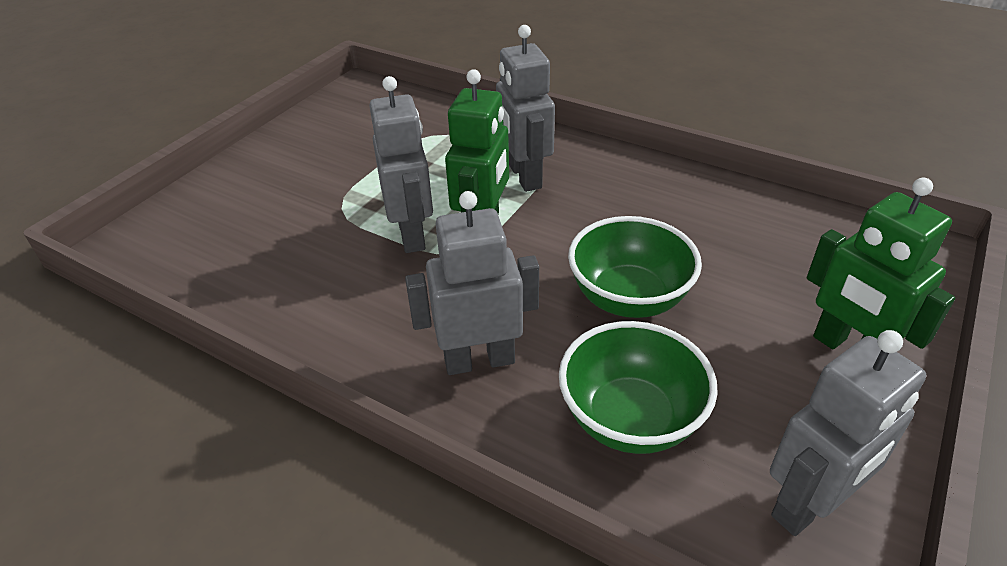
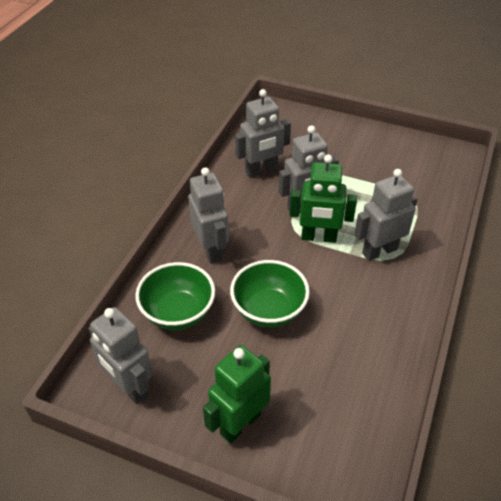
camera: 80 degrees right, 5 degrees up
(295, 274) = (261, 171): none -> grey robot

